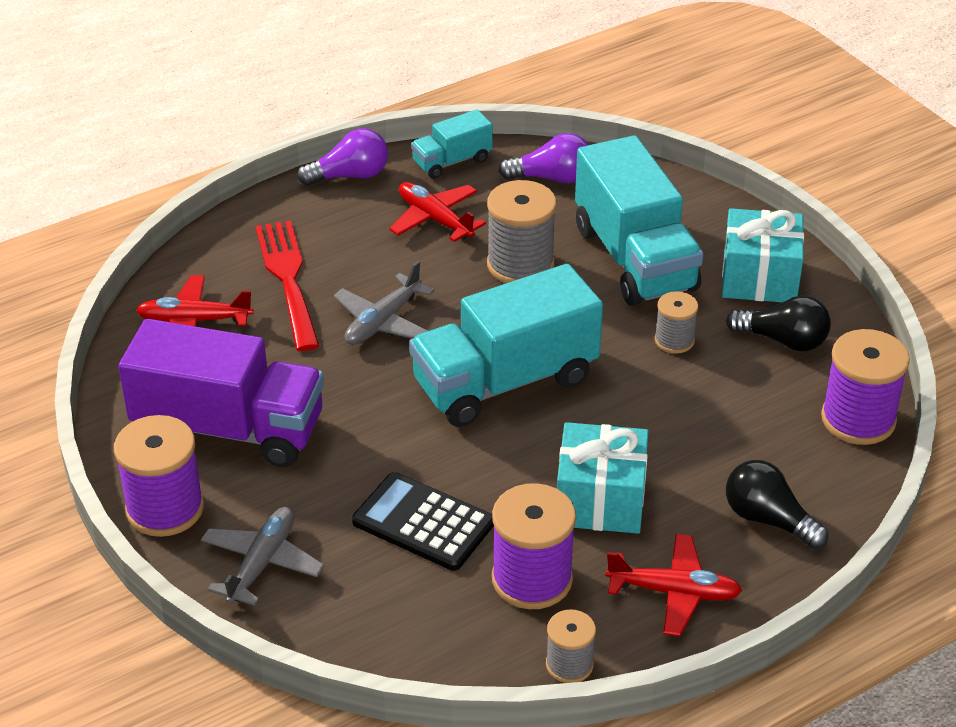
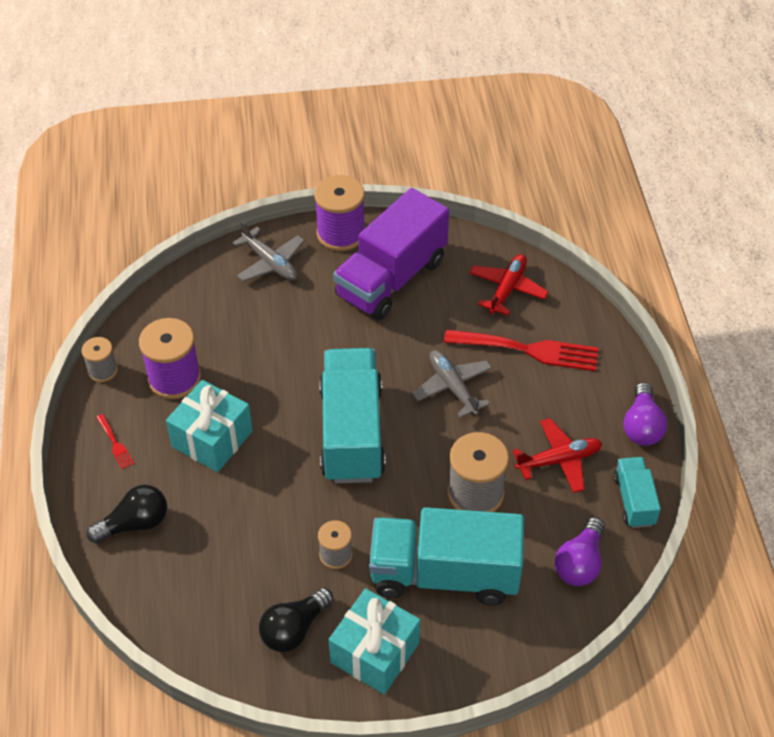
camera: 115 degrees right, 10 degrees up
(423, 522) = (253, 344): black calculator -> none
(674, 592) = (115, 443): red plane -> red fork
(858, 419) = (184, 632): purple spool -> none

